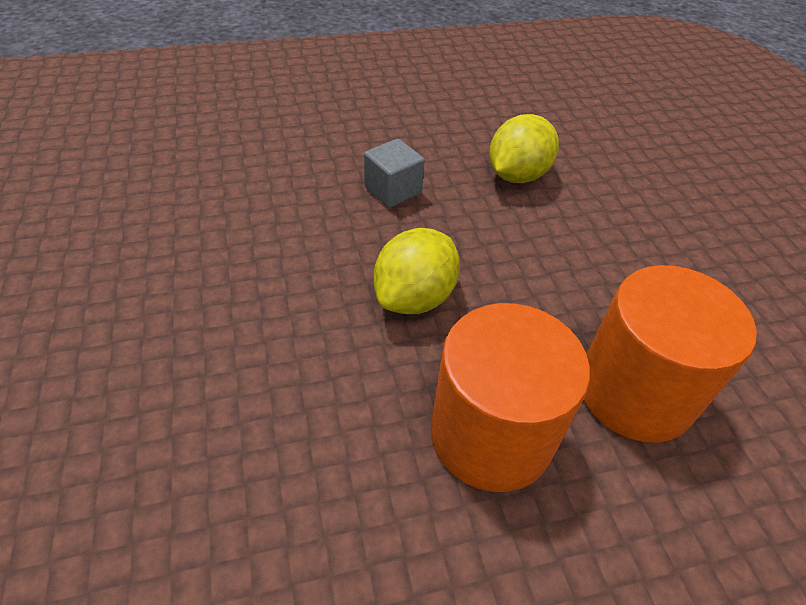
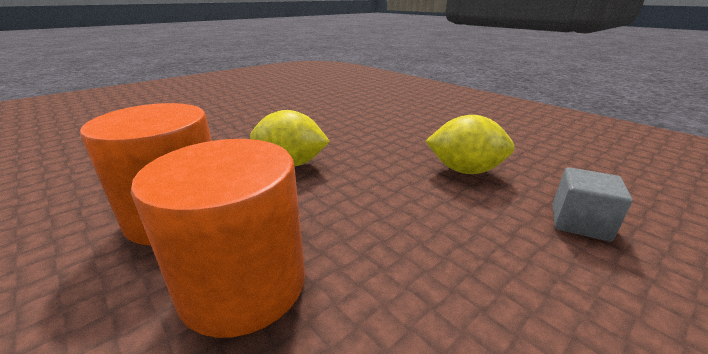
camera: 65 degrees right, 20 degrees down
(393, 190) = (382, 137): grey cube -> grey cube (579, 222)

